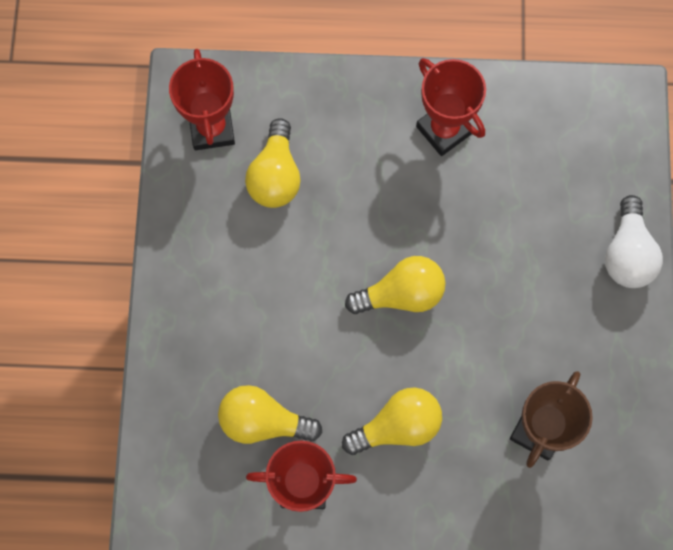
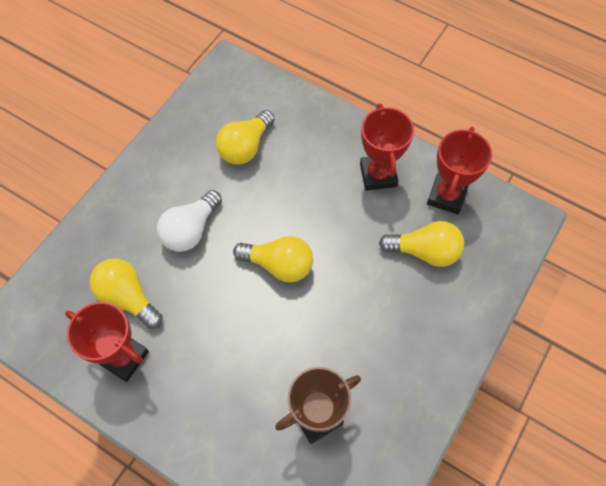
camera: 30 degrees right, 10 degrees down
(212, 129) = (224, 100): red trophy -> red trophy (446, 196)
(397, 426) = (216, 353): yellow light bulb -> yellow light bulb (424, 251)
(627, 253) = (463, 325): white light bulb -> white light bulb (191, 230)

